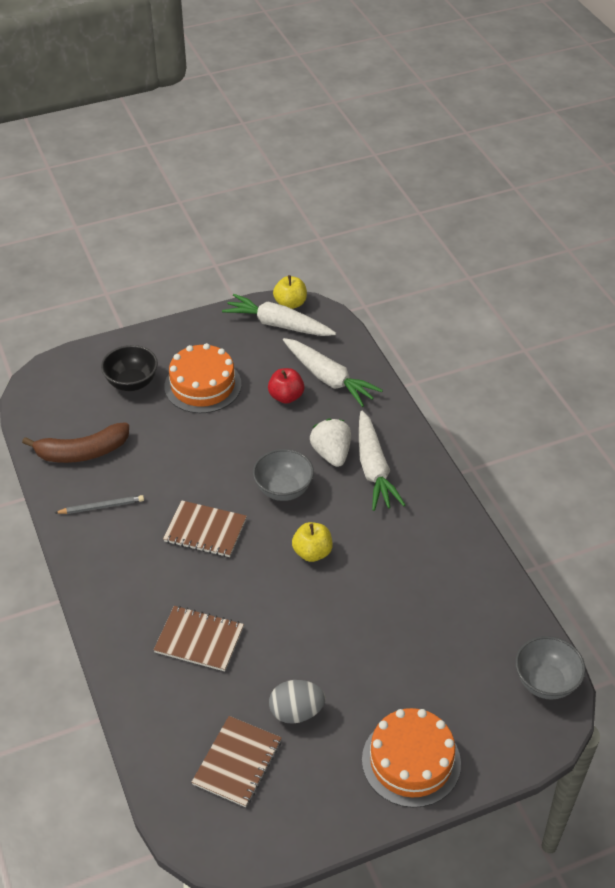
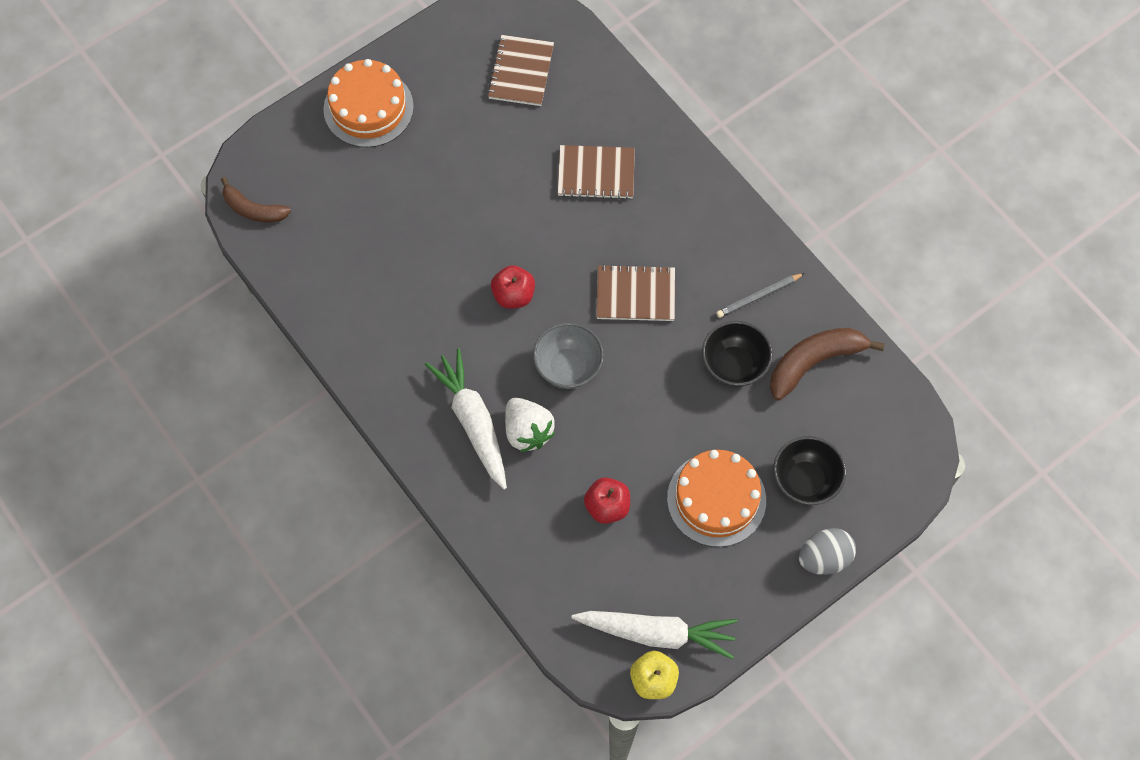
camera: 165 degrees right, 20 degrees up
(147, 463) = (734, 365): none -> black bowl
(296, 712) = (482, 127): grey egg -> grey egg (824, 558)
(312, 552) = (513, 295): yellow apple -> red apple
(328, 378) = (562, 551): white carrot -> none
(545, 682) = (253, 209): grey bowl -> brown banana

